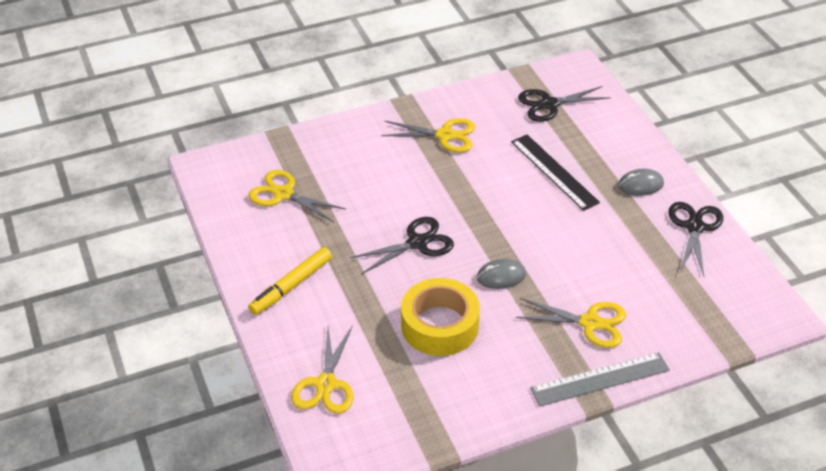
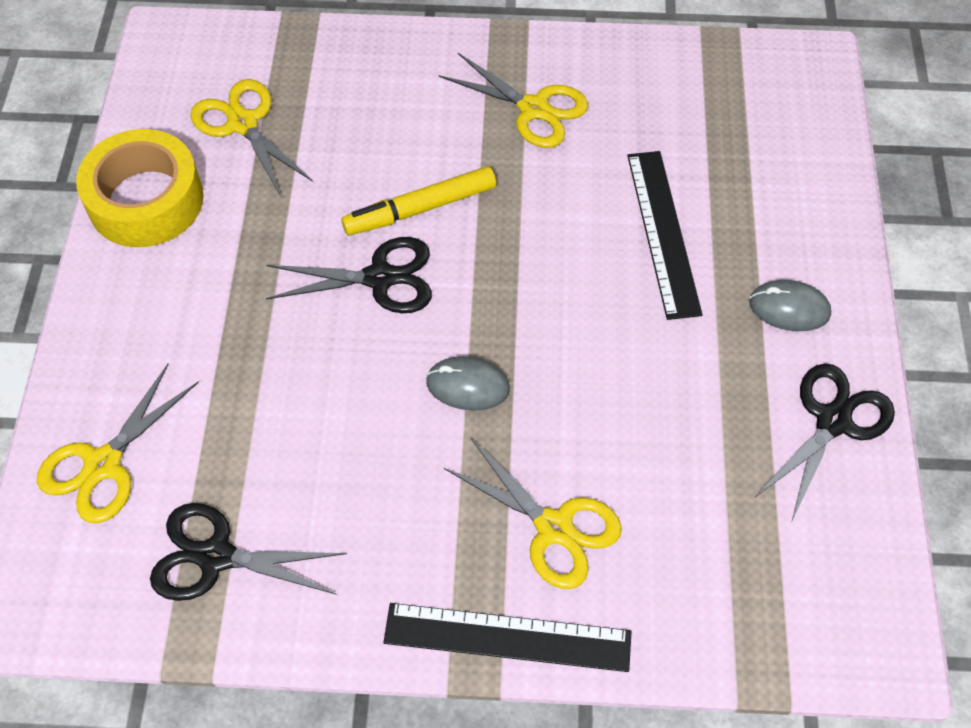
camera: 25 degrees right, 15 degrees up
(291, 286) = (159, 280): yellow marker -> yellow marker (420, 209)
(439, 325) = (324, 434): yellow tape -> yellow tape (146, 200)
(549, 104) = (728, 110): black scissors -> black scissors (216, 557)
(600, 379) = (507, 637): grey ruler -> black ruler

